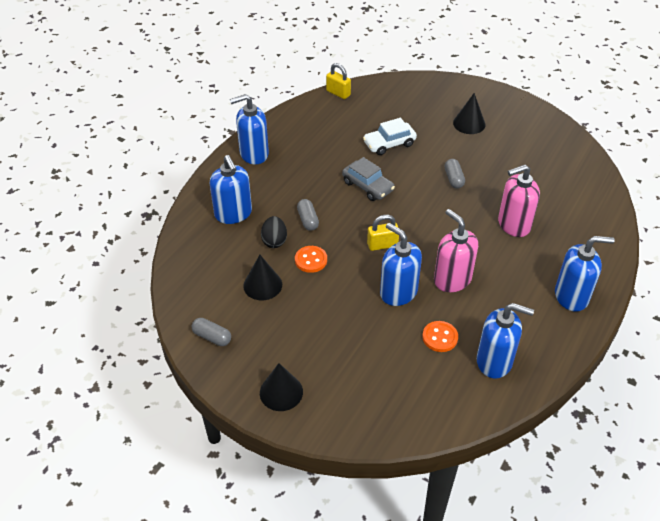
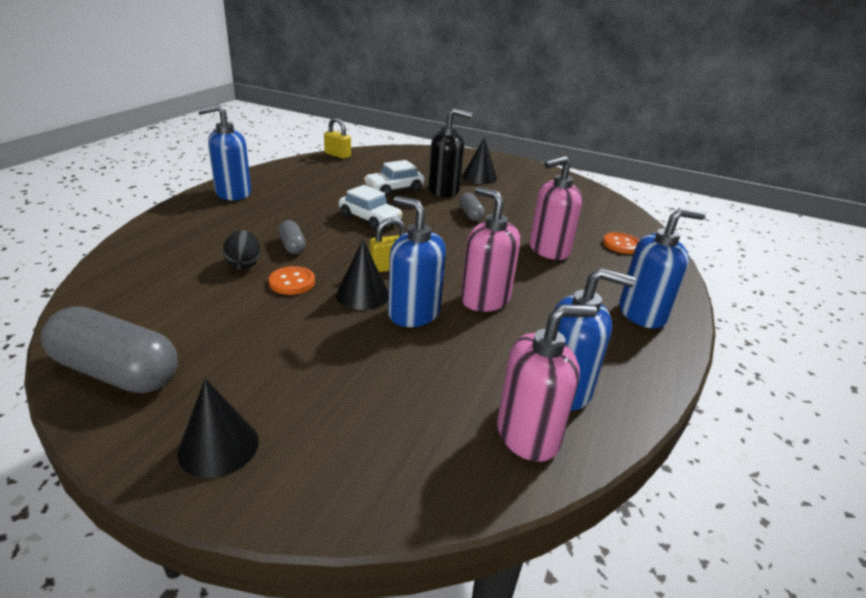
camera: 10 degrees left, 15 degrees down
(212, 337) = (117, 372): grey capsule -> grey capsule, size x2.02
(233, 214) = (193, 240): blue soap dispenser -> none
(262, 285) = (217, 308): black cone -> black cone (362, 294)
(367, 186) = (370, 219): grey car -> white car
(434, 145) = (444, 190): none -> black soap dispenser
(440, 337) = (478, 362): orange button -> orange button (621, 244)
(463, 394) = (528, 435): none -> pink soap dispenser

